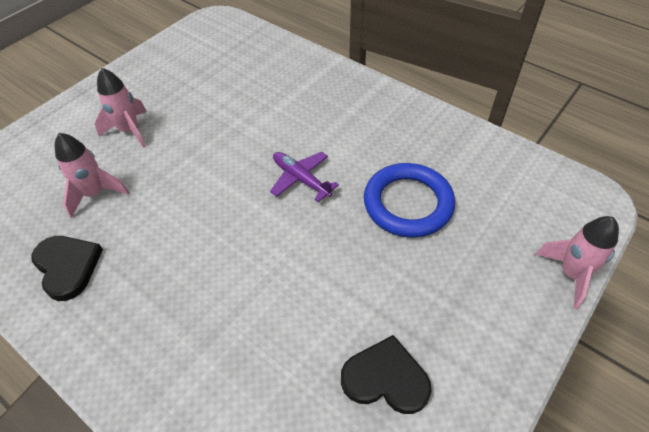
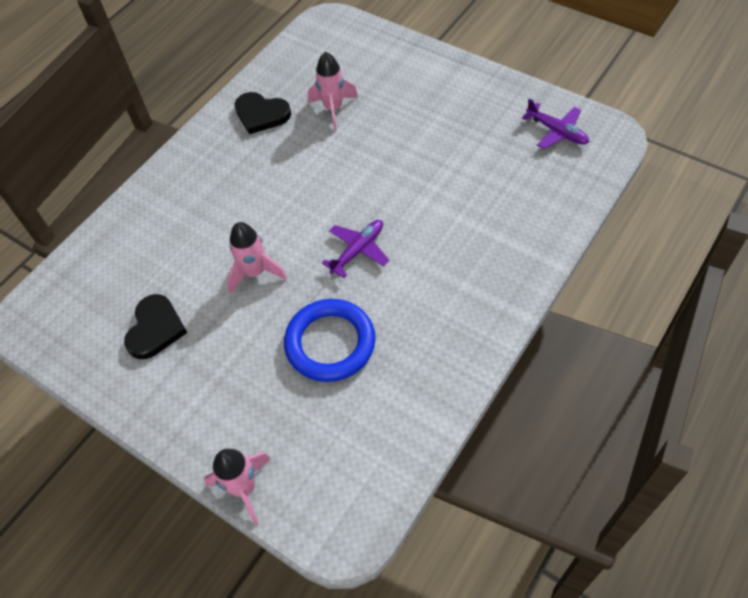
camera: 90 degrees right, 5 degrees up
(67, 267) = (261, 114): black heart -> black heart turned 60 degrees clockwise
(129, 131) = (411, 110): pink rocket -> pink rocket (255, 272)
(200, 45) = (556, 131): none -> purple plane

